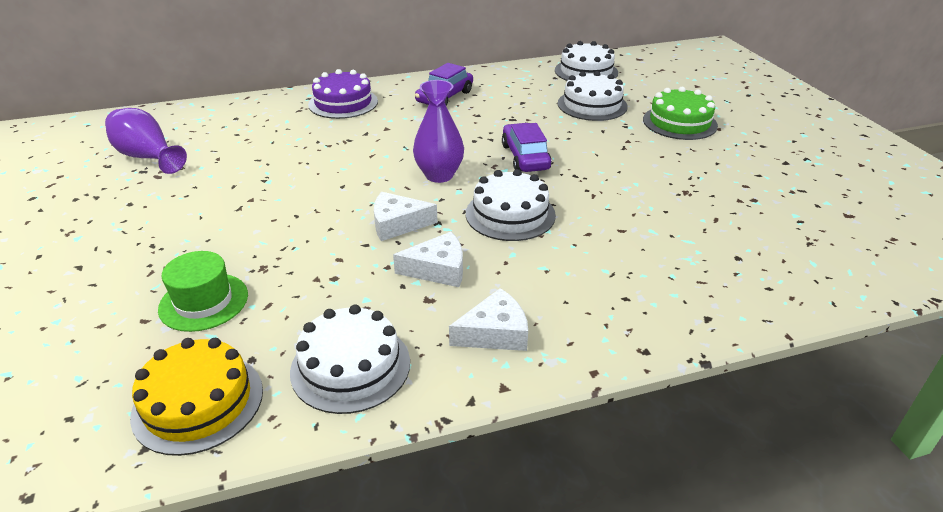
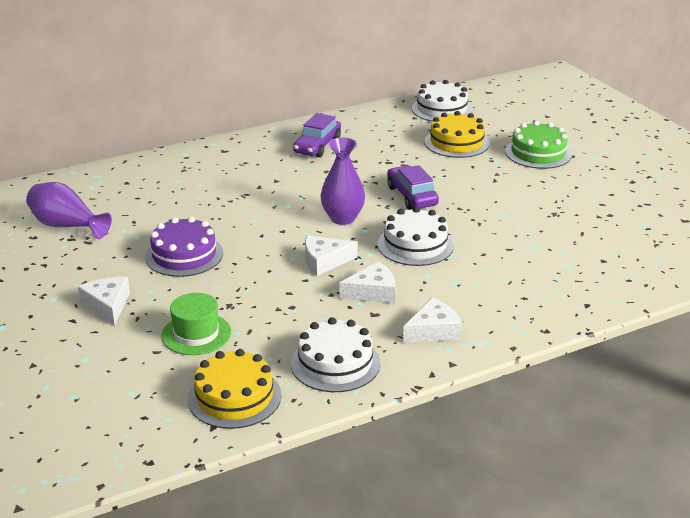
camera: 10 degrees left, 5 degrees down
(128, 252) = (107, 305): none -> white cheese
(343, 103) = (223, 159): purple cake -> purple cake (184, 255)
(592, 105) = (456, 142): white cake -> yellow cake

